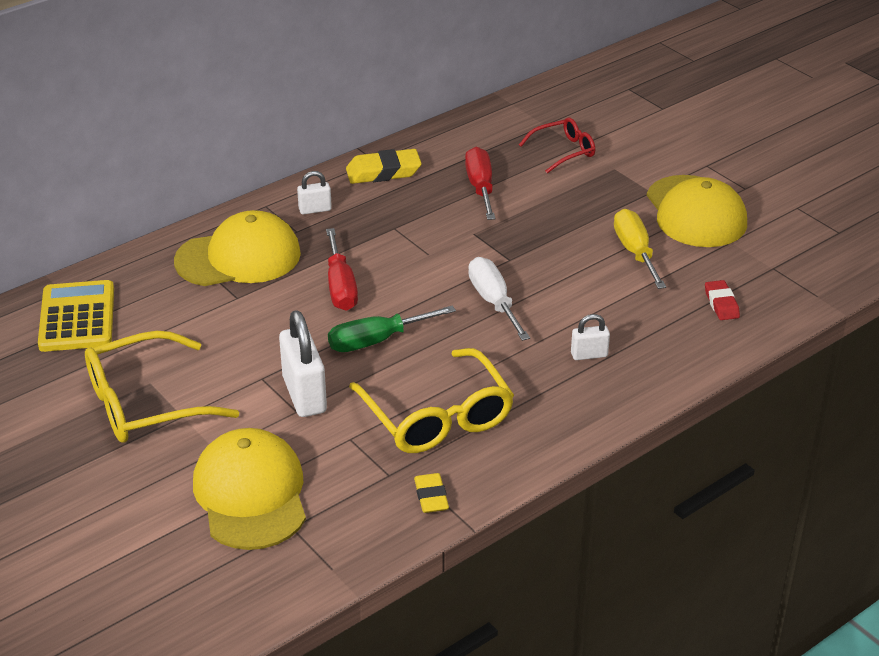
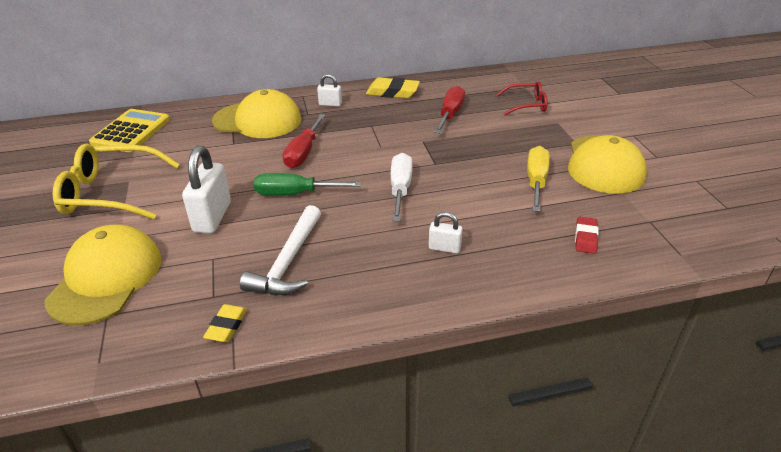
camera: 25 degrees right, 0 degrees up
(437, 417) = (288, 262): yellow glasses -> white hammer

